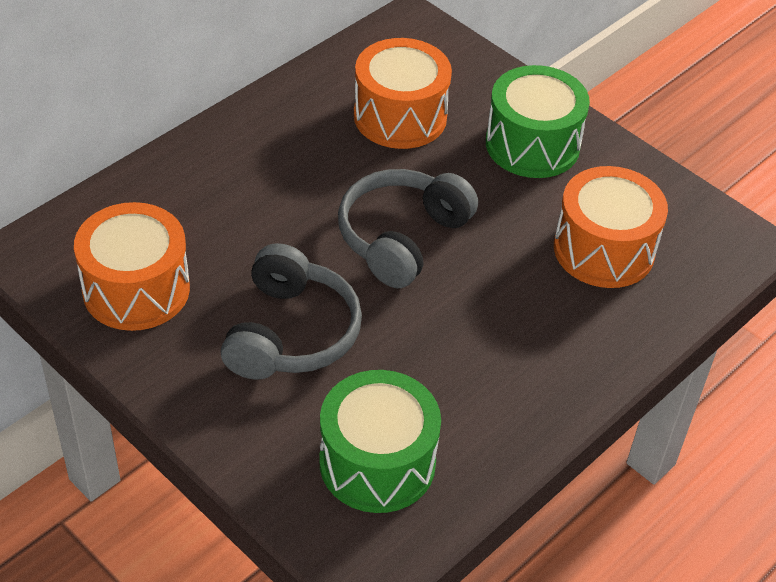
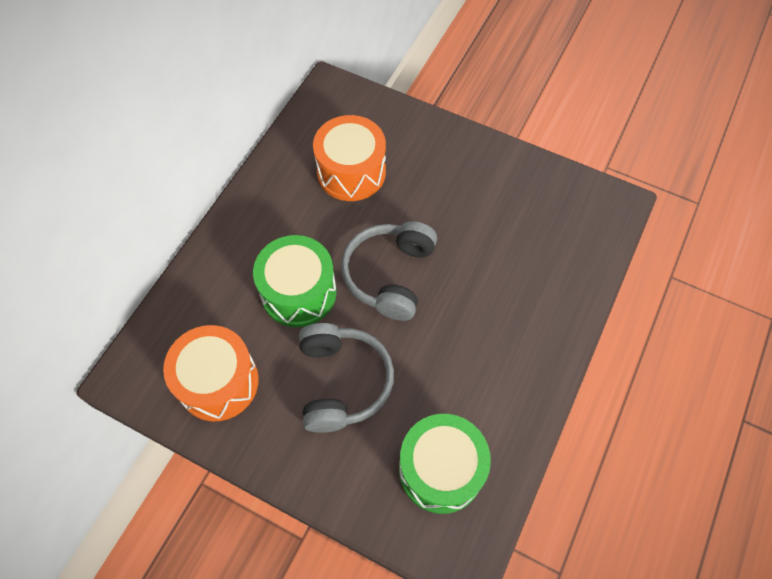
camera: 15 degrees left, 15 degrees up
(532, 144) = (450, 167): green drum -> green drum (299, 292)
(604, 249) = (528, 240): orange drum -> none

